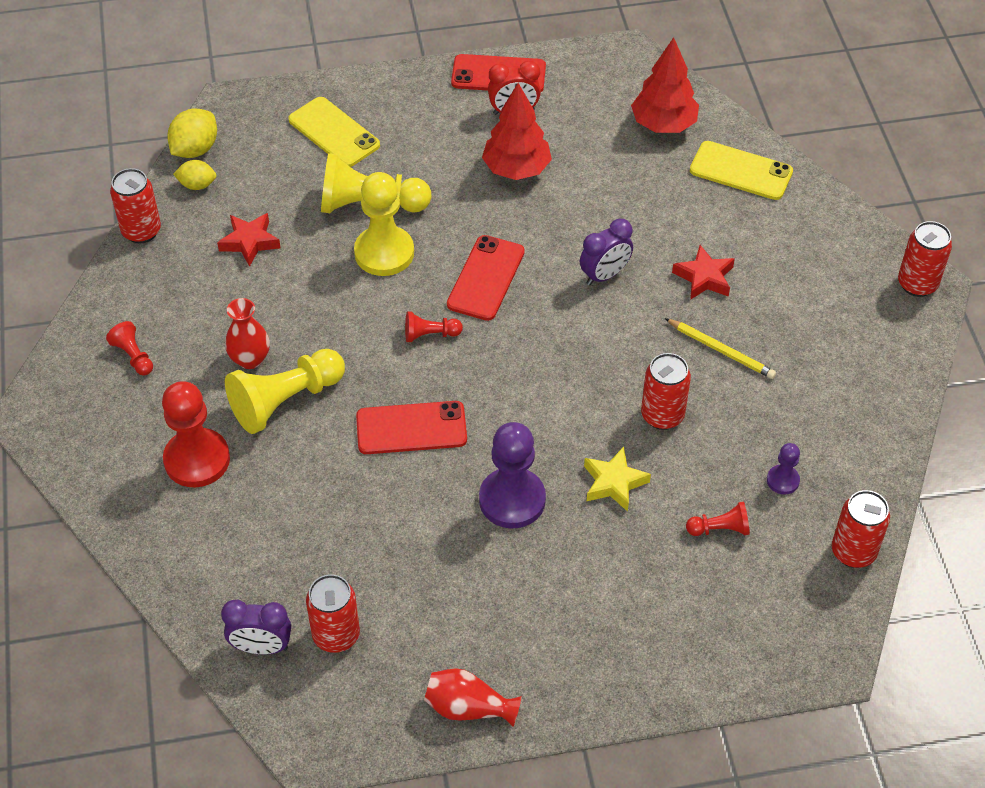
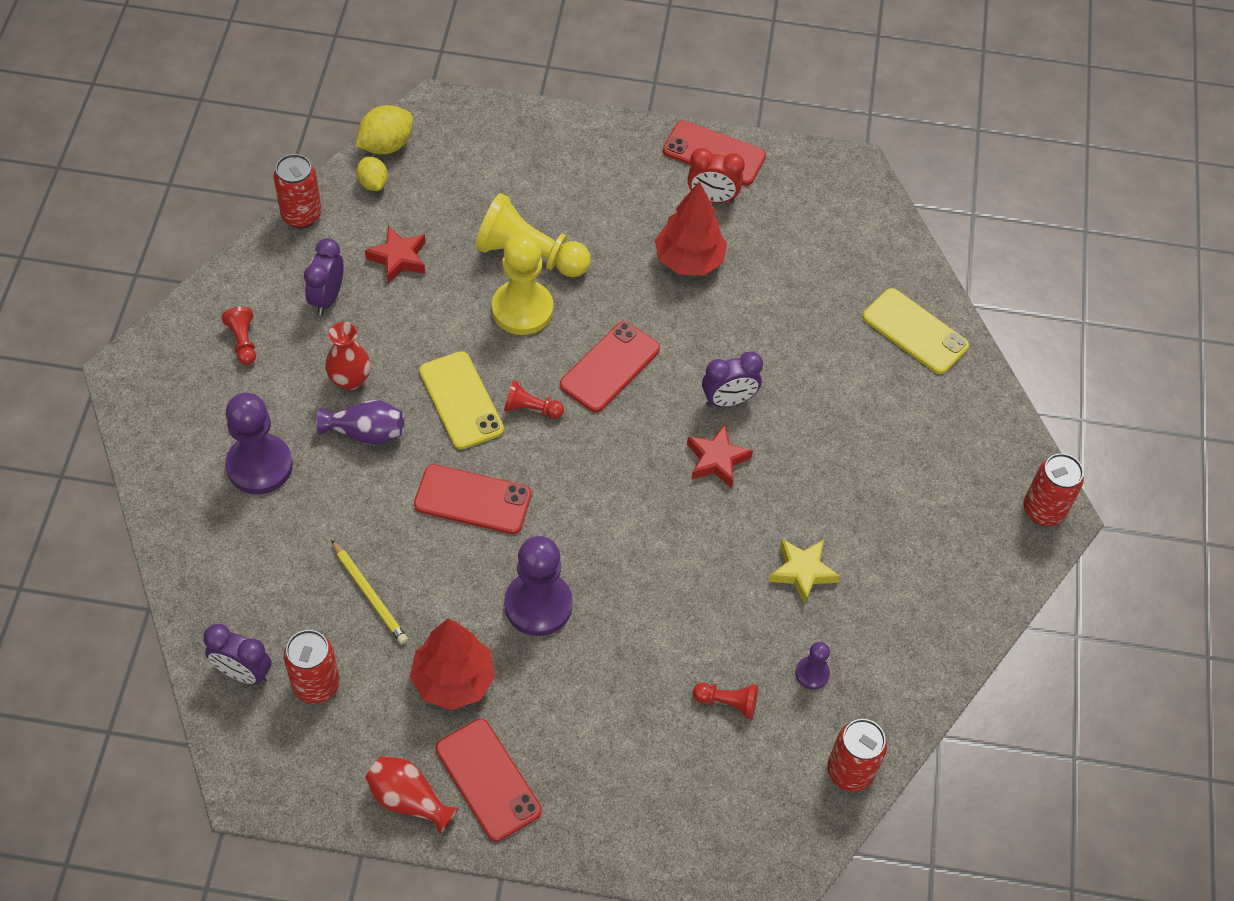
camera: 15 degrees right, 5 degrees up
(197, 185) = (373, 183): yellow lemon -> yellow lemon turned 45 degrees clockwise
(197, 295) = (327, 298): none -> purple clock
(197, 460) = (259, 466): red pawn -> purple pawn
(285, 401) = (366, 433): yellow pawn -> purple vase
(334, 132) = (526, 167): yellow phone -> yellow phone (461, 400)
(534, 666) = (488, 779): none -> red phone
(614, 483) = (644, 620): yellow star -> yellow star (802, 572)
(662, 415) = (722, 566): red can -> none
(663, 124) = (857, 257): red tree -> red tree (453, 680)
(704, 277) = (827, 434): red star -> red star (716, 460)
(721, 350) = (810, 517): yellow pencil -> yellow pencil (369, 594)

